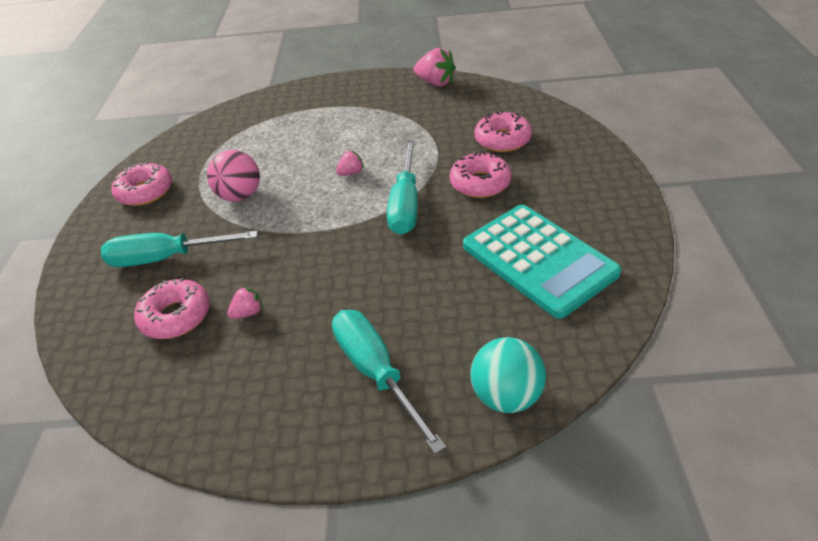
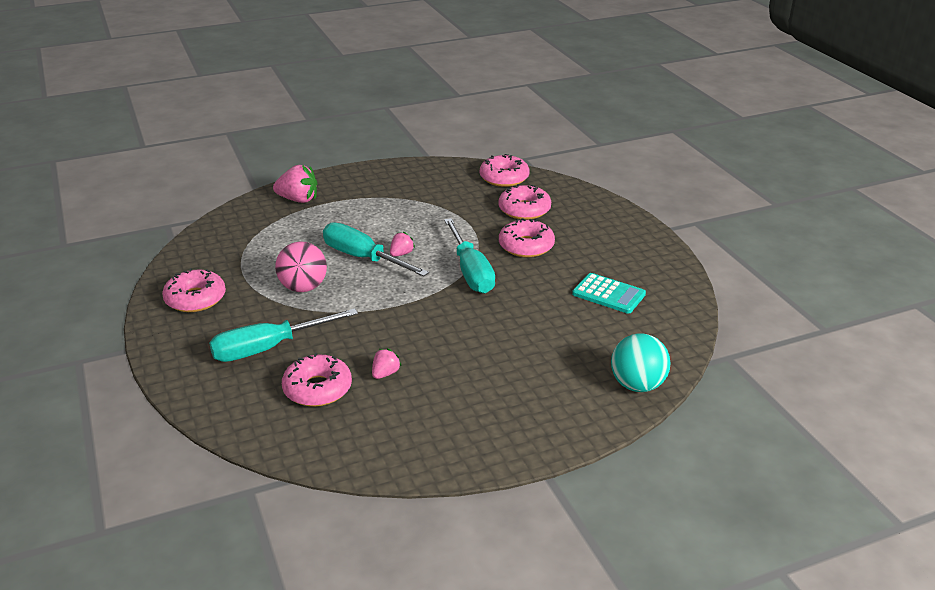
camera: 25 degrees left, 10 degrees down
(376, 372) = (528, 391): turquoise screwdriver -> turquoise screwdriver (363, 258)
(435, 83) = (430, 169): pink strawberry -> pink strawberry (298, 200)
(502, 101) = (504, 178): none -> pink donut
(538, 260) = (608, 294): turquoise calculator -> turquoise calculator, size x0.54

